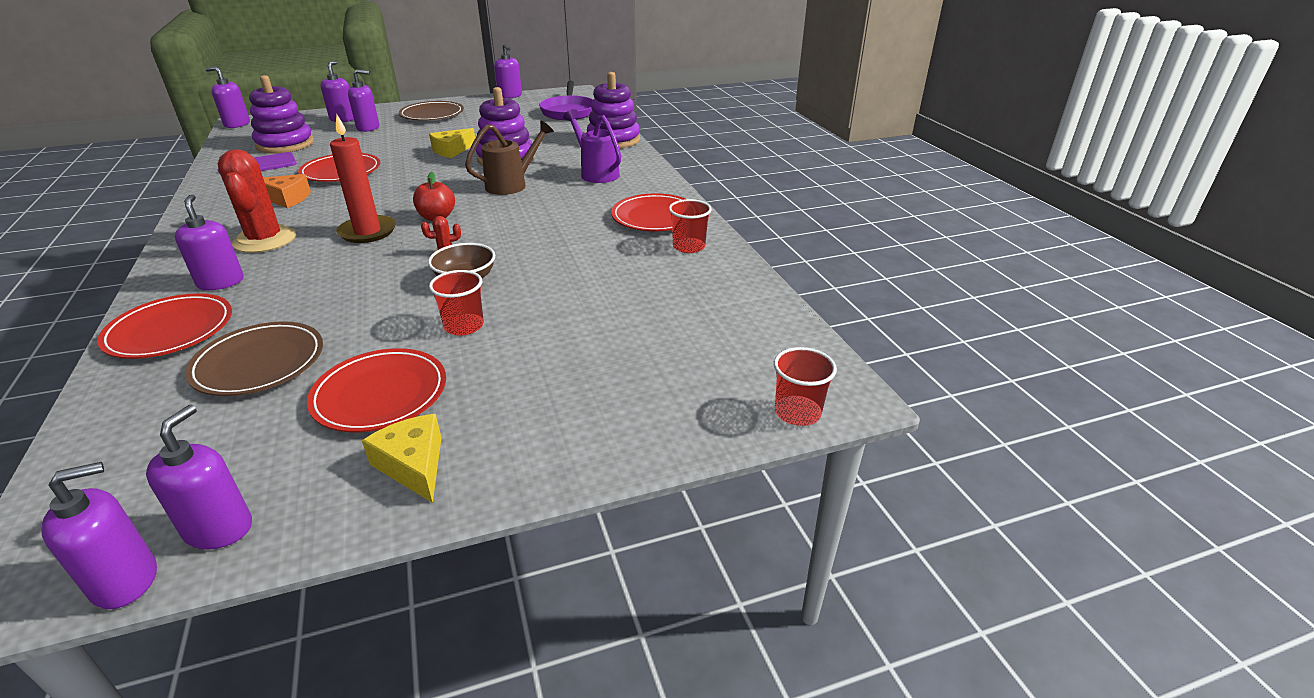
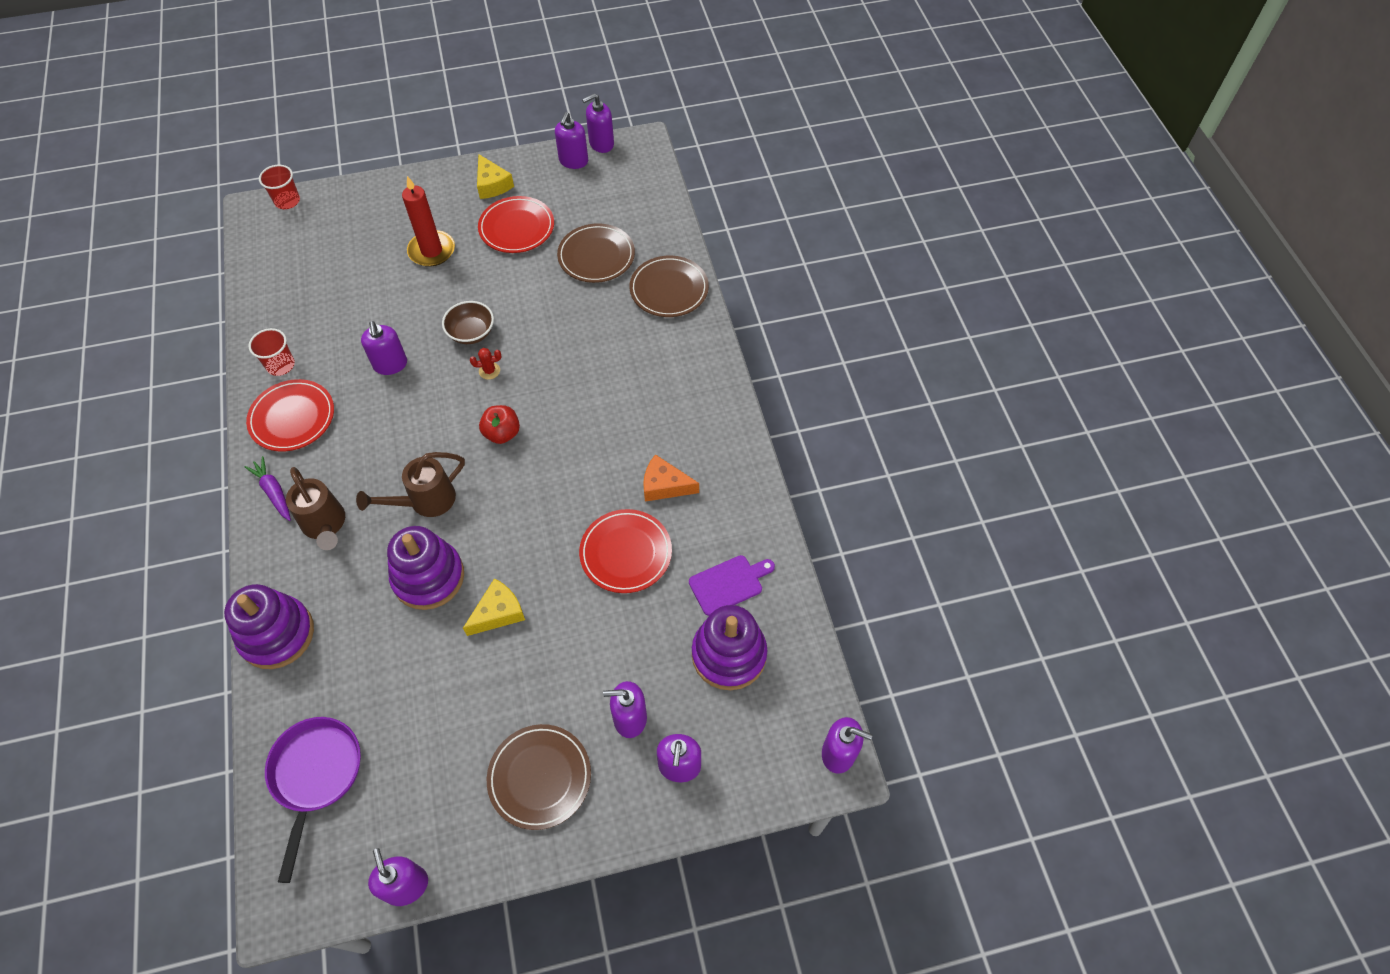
camera: 175 degrees left, 25 degrees up
(170, 331) = (669, 289): red plate -> brown plate
(221, 282) = (661, 342): purple soap dispenser -> purple soap dispenser (390, 364)
(265, 240) = (653, 403): red cactus -> none
(367, 232) = (563, 410): red candle -> red candle (431, 251)
(464, 326) = (471, 280): red cup -> none
(596, 173) = (325, 525): purple watering can -> brown watering can
(649, 184) = (273, 492): none -> purple carrot

